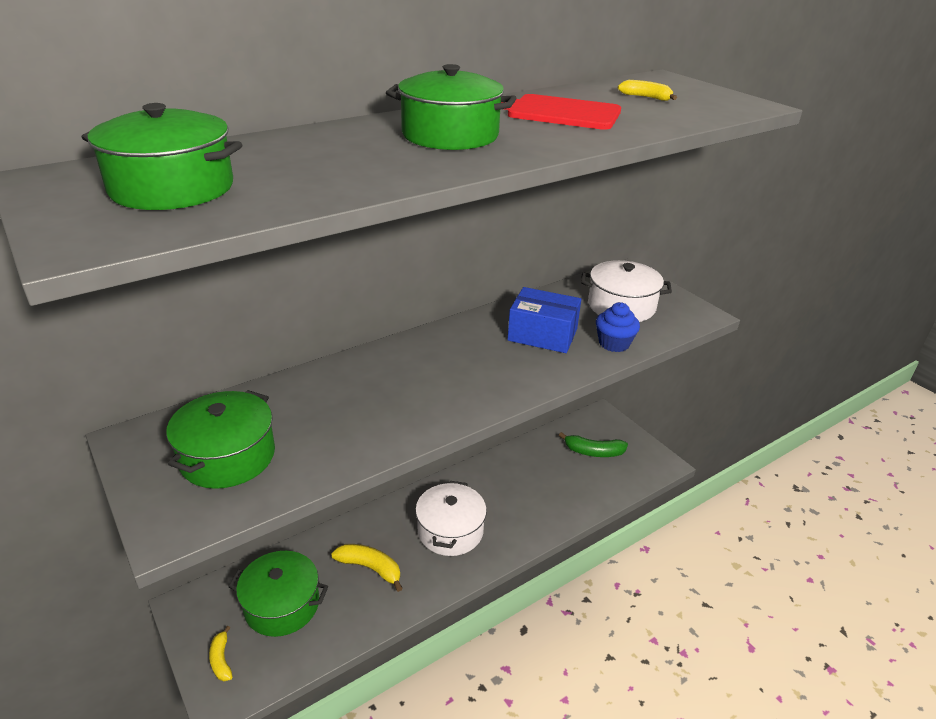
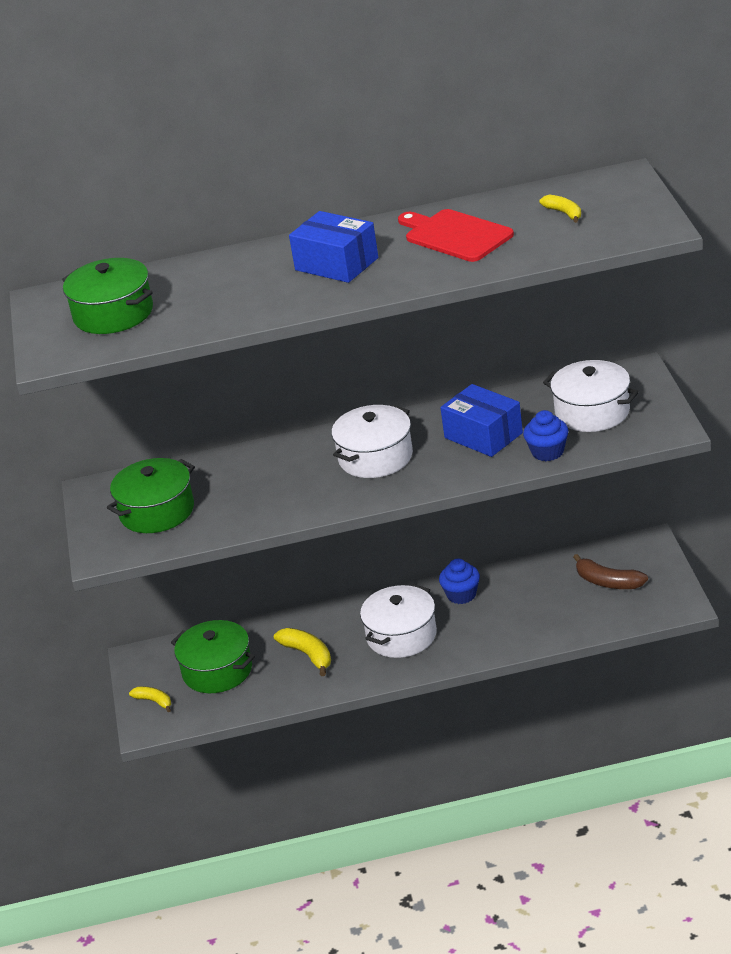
camera: 30 degrees right, 0 degrees up
(221, 659) = (154, 701): yellow banana -> yellow banana turned 120 degrees clockwise
(450, 135) = (336, 264): green pot -> blue box
(452, 365) = (375, 457): none -> white pot
(482, 482) = (461, 595): none -> blue cupcake
(593, 452) = (608, 582): green banana -> brown banana

